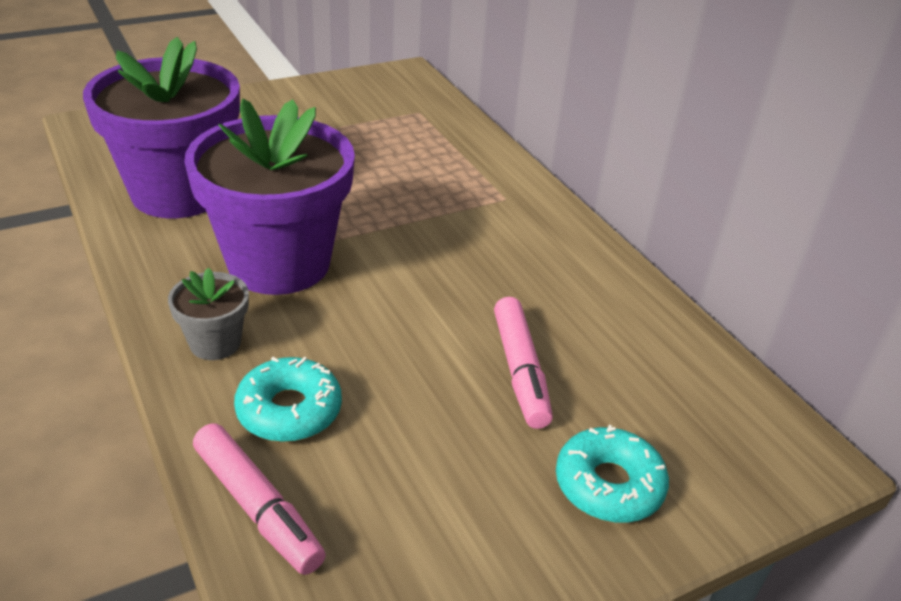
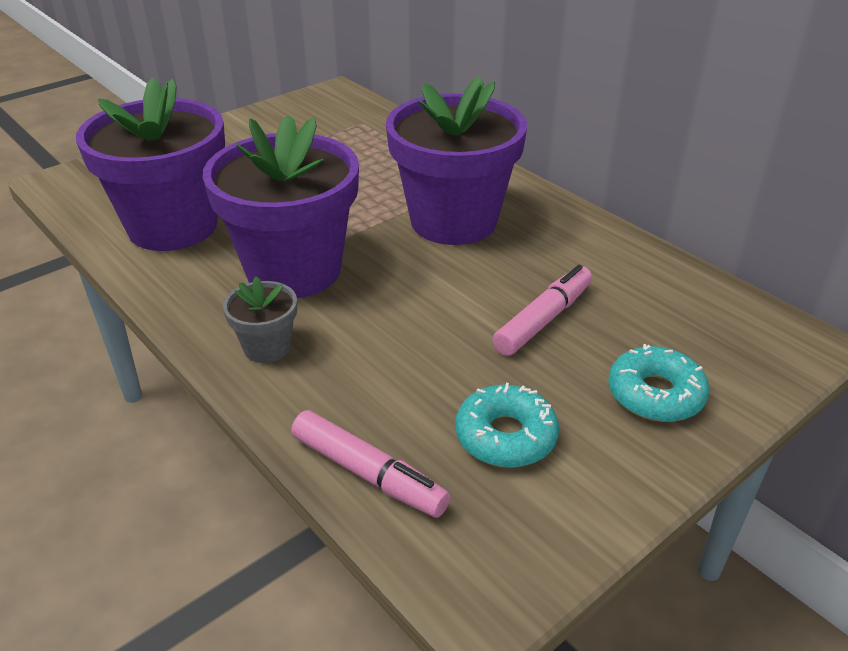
camera: 10 degrees left, 0 degrees up
(289, 410) = (359, 390): turquoise donut -> turquoise donut (505, 436)
(470, 239) = (453, 221): none -> purple flower pot
(520, 371) = (543, 319): pink marker -> pink marker turned 120 degrees counterclockwise

